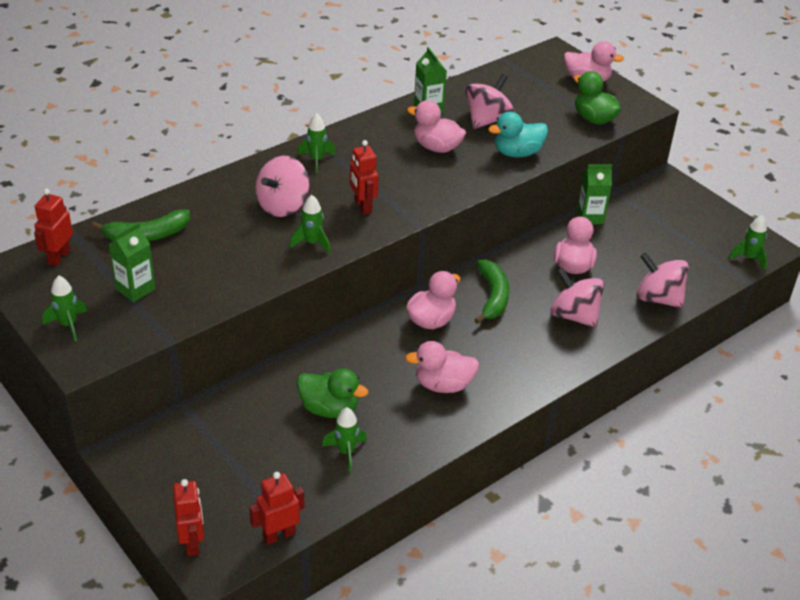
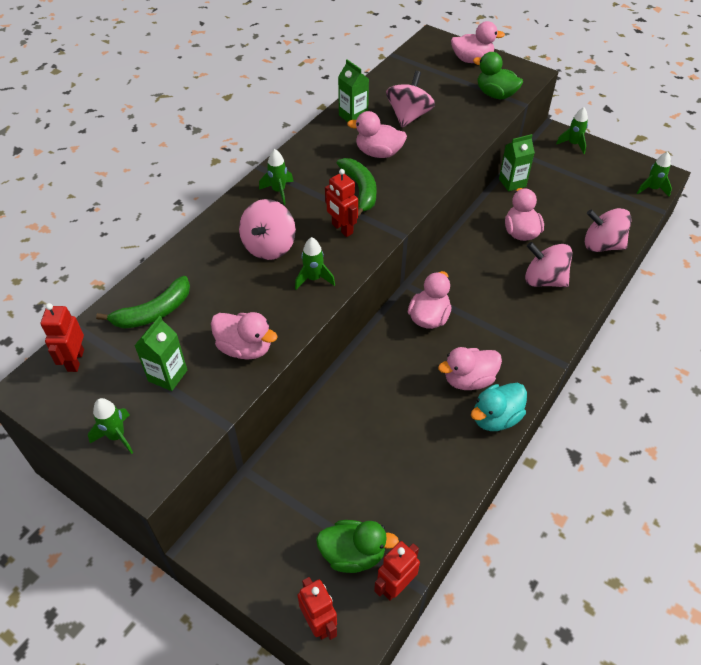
camera: 15 degrees left, 10 degrees up
(217, 284) = (245, 348): none -> pink duck
(329, 409) = (381, 434): green duck -> green duck (353, 554)
(346, 452) = (416, 476): green rocket -> green rocket (573, 144)
(492, 297) = (469, 280): green banana -> green banana (360, 190)
(517, 153) = (449, 142): turquoise duck -> turquoise duck (495, 418)

